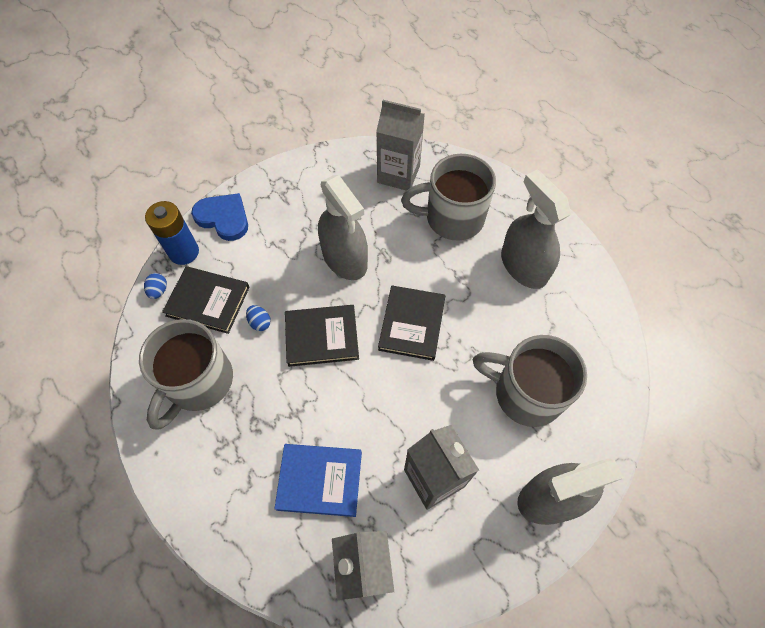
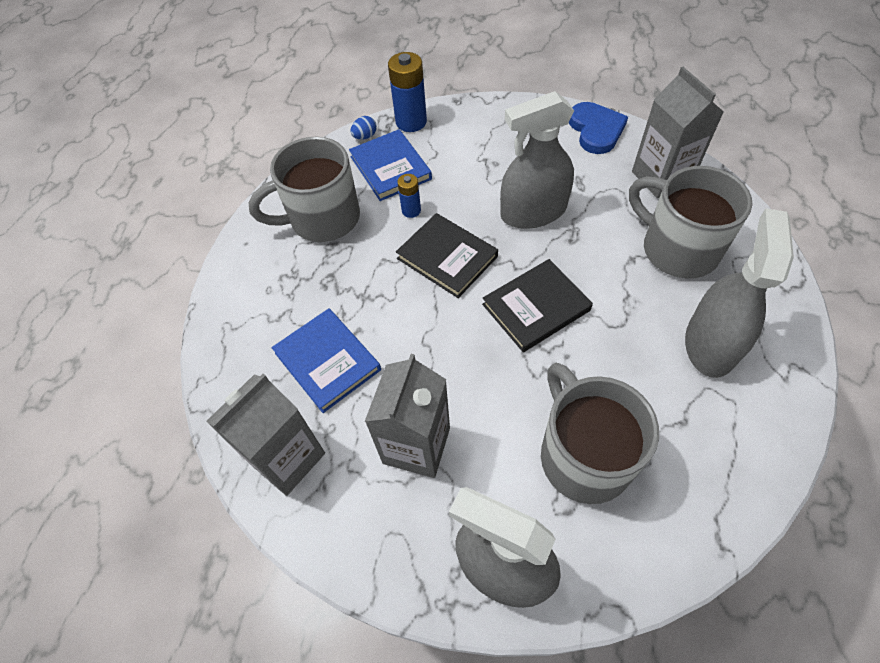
camera: 50 degrees right, 5 degrees down
(208, 301) = (390, 168): black book -> blue book
(223, 218) = (467, 116): blue heart -> blue heart (596, 130)
(260, 322) = (411, 210): blue egg -> blue battery
(344, 258) = (533, 212): grey spray bottle -> grey spray bottle turned 60 degrees clockwise

